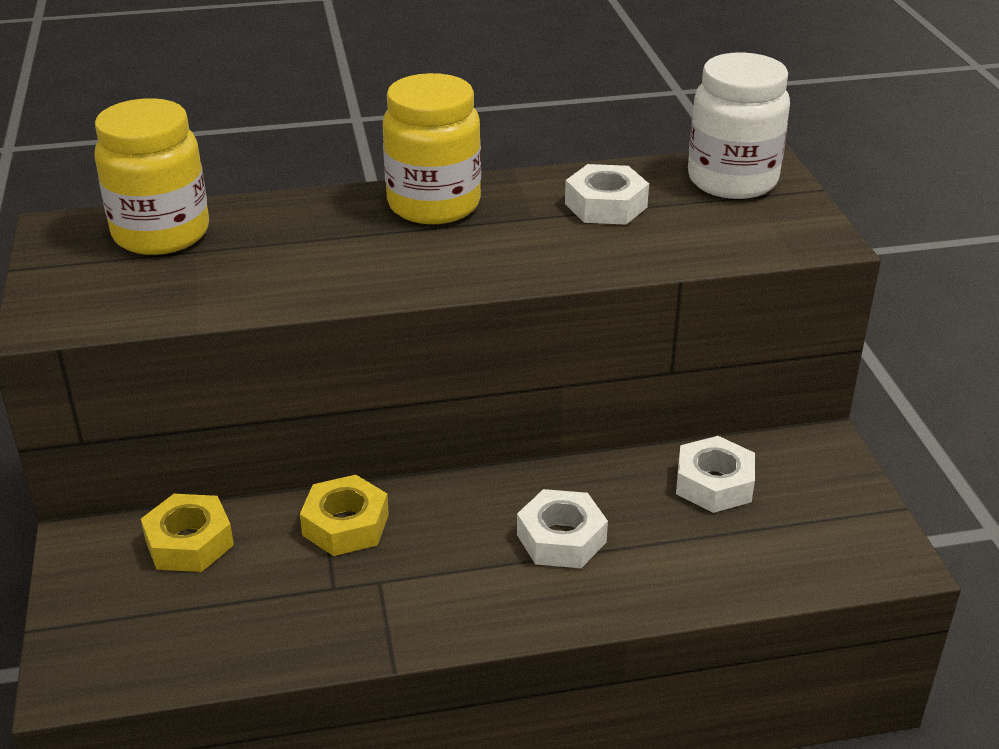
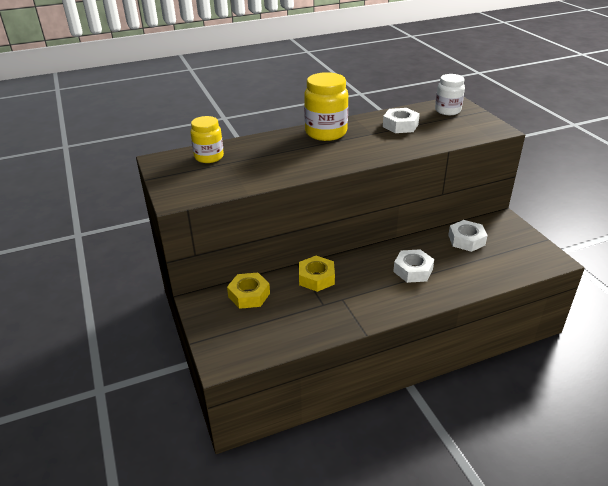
camera: 10 degrees left, 0 degrees up
(161, 233) = (209, 157): yellow jar -> yellow jar, size x0.65
(732, 180) = (447, 111): white jar -> white jar, size x0.65

